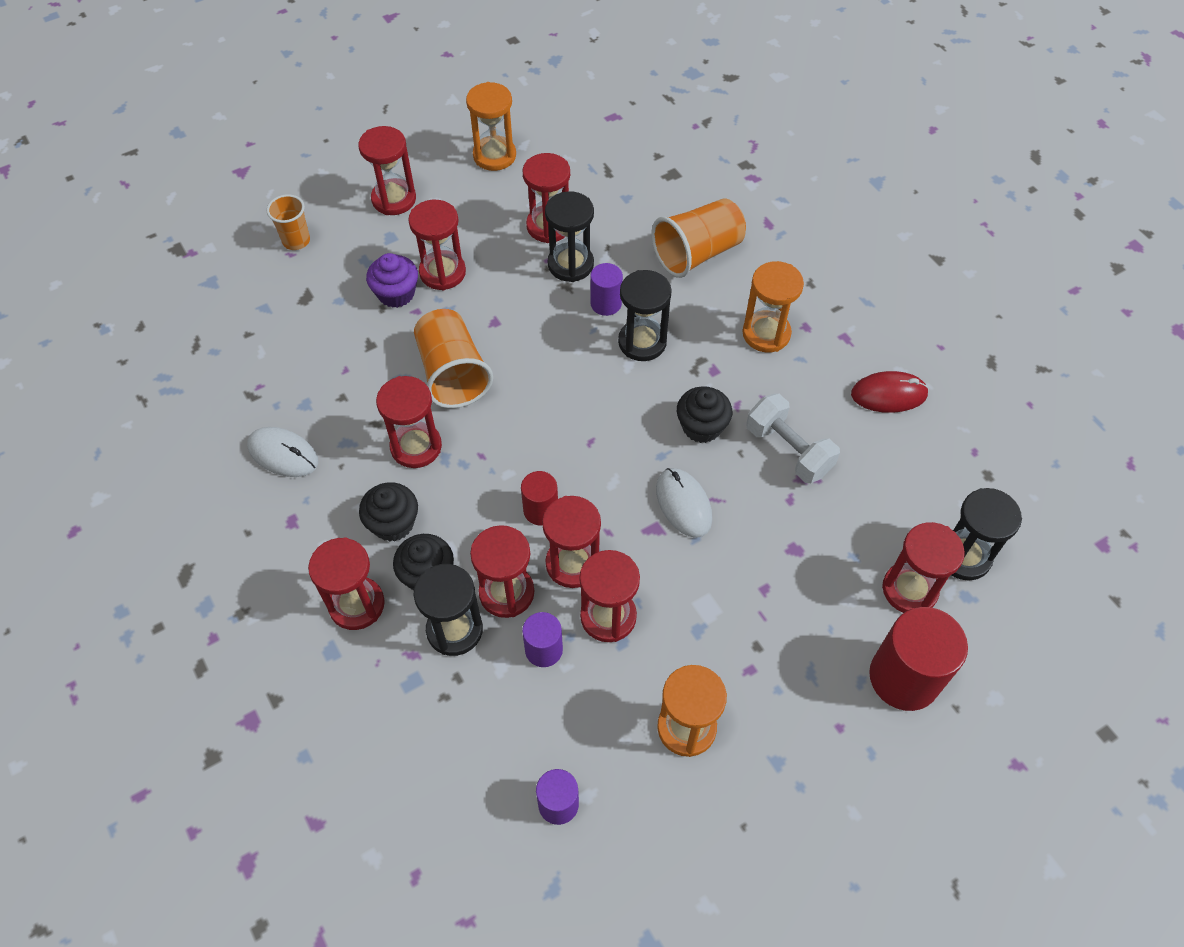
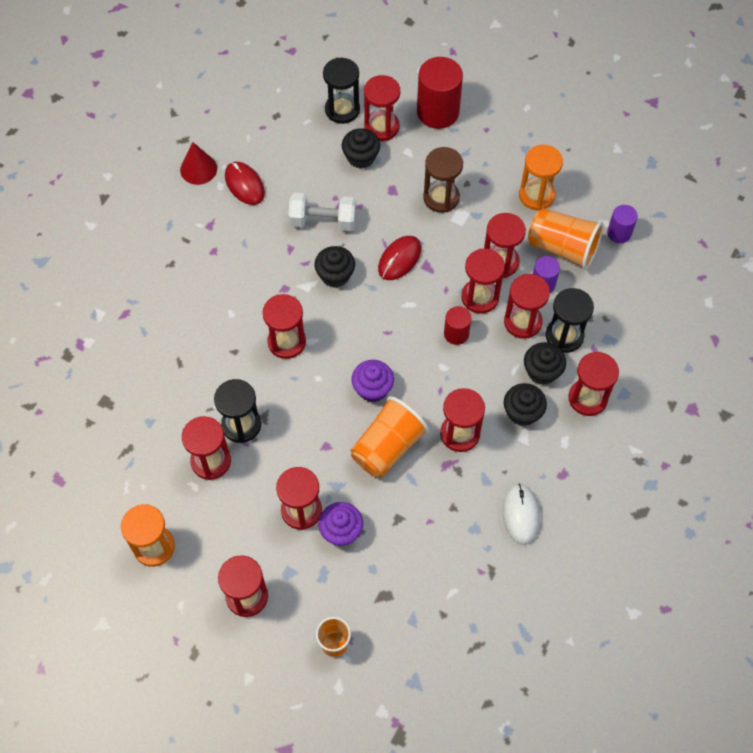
camera: 120 degrees left, 5 degrees up
(530, 393) = (372, 388): none -> purple cupcake
(606, 303) = (265, 382): purple cylinder -> none
(642, 342) = (286, 342): black hourglass -> red hourglass
(683, 504) = (399, 259): white mouse -> red mouse
(697, 253) = (182, 346): orange cup -> orange cup (562, 248)
(750, 601) = (441, 198): none -> brown hourglass
(766, 333) = (234, 271): orange hourglass -> none
(788, 450) = (323, 221): white dumbbell -> white dumbbell turned 75 degrees clockwise
(869, 539) = (361, 157): none -> black cupcake
(937, 359) = (198, 169): none -> red cone

